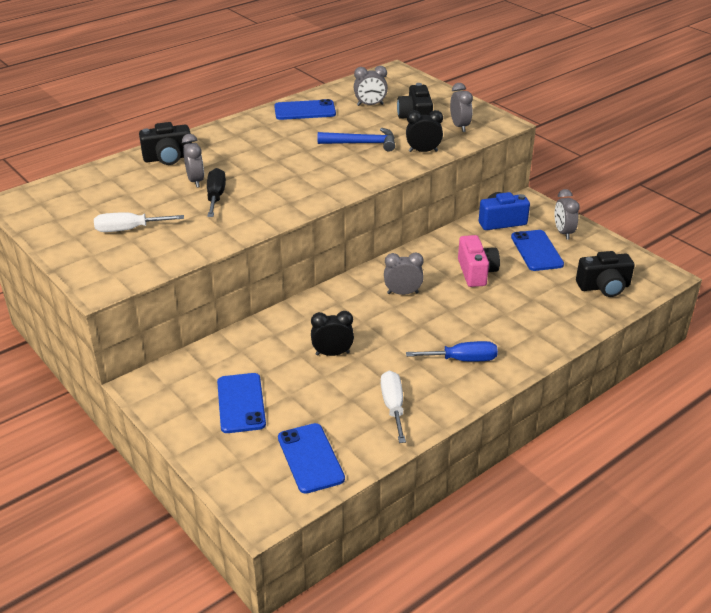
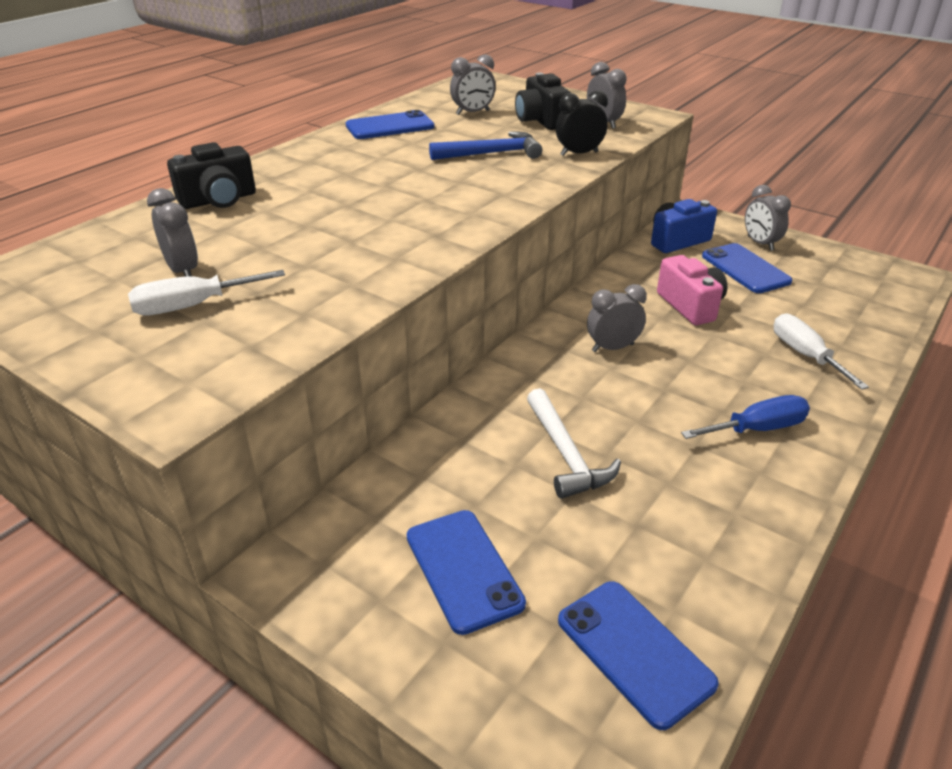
camera: 15 degrees left, 0 degrees up
(195, 181) = (275, 224): grey clock -> grey clock (183, 271)
(216, 196) = (317, 241): black screwdriver -> none
(332, 353) = (566, 454): black clock -> white hammer
(393, 406) = (708, 524): white screwdriver -> white screwdriver (805, 355)
(604, 287) = (859, 300): black camera -> none

